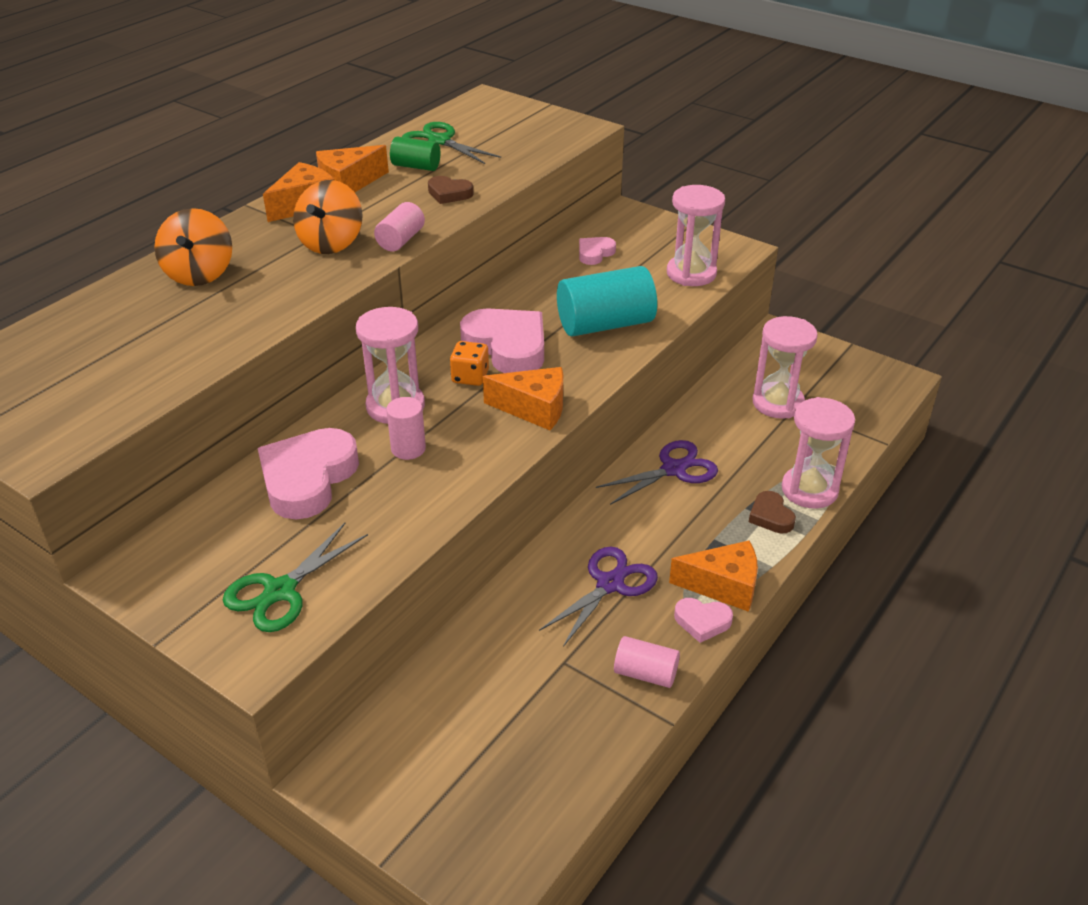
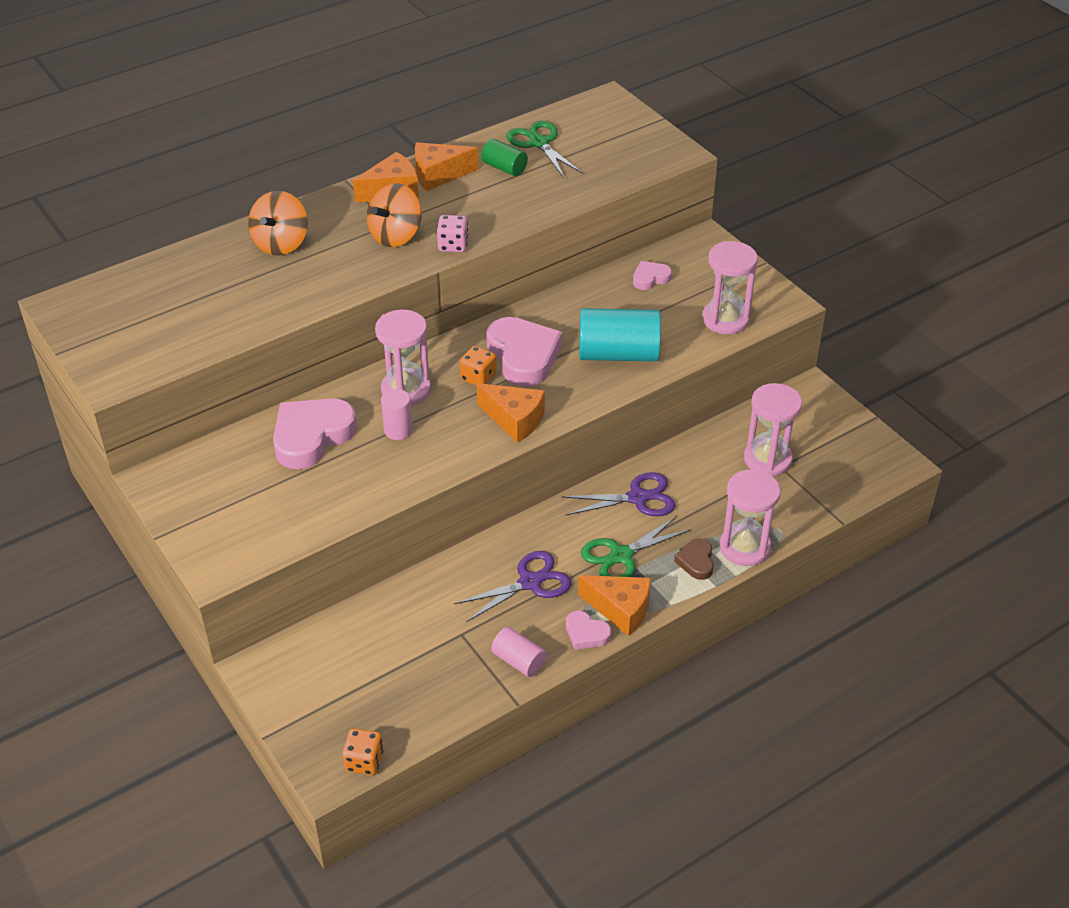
camera: 20 degrees right, 5 degrees up
(280, 591) = (254, 522): green scissors -> green scissors (621, 556)
(401, 240) = (453, 245): pink cylinder -> pink dice
(449, 194) = (517, 204): brown heart -> none
(525, 853) = (364, 761): none -> orange dice

